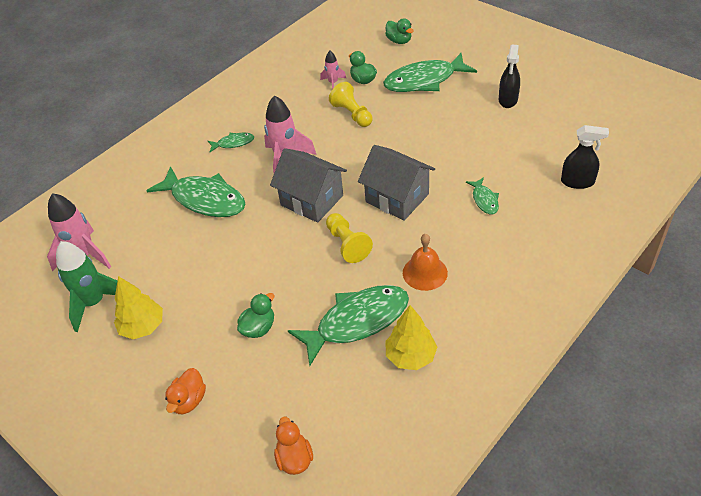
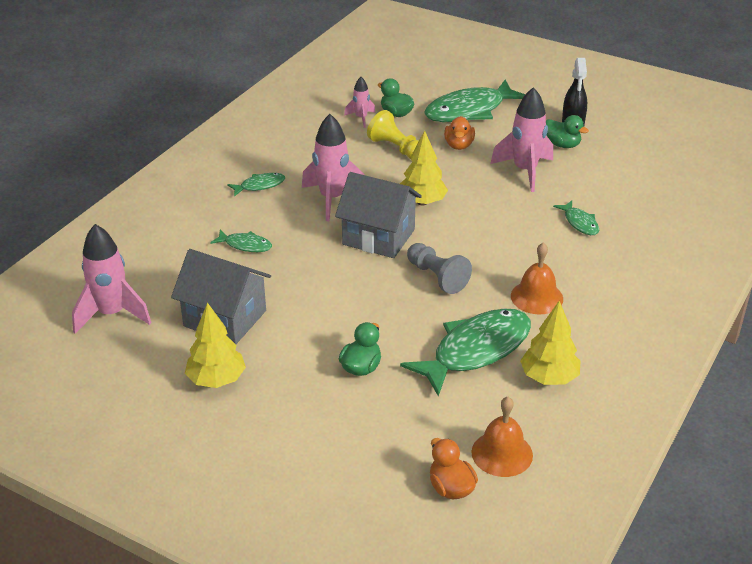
camera: 15 degrees left, 10 degrees down
(94, 303) = (144, 361): green rocket -> none
(189, 400) = (303, 447): orange duck -> orange duck (459, 145)
(205, 199) = (245, 245): green fish -> green fish, size x0.47
(347, 244) = (437, 277): yellow pawn -> grey pawn
(347, 429) = (502, 453): none -> orange bell
(357, 168) = (422, 202): none -> yellow tree
(397, 198) = (479, 228): grey house -> grey house (225, 318)
(399, 41) = (425, 72): green duck -> green duck (562, 145)
(453, 144) = (525, 171): none -> pink rocket
(577, 182) = (676, 199): black spray bottle -> none

